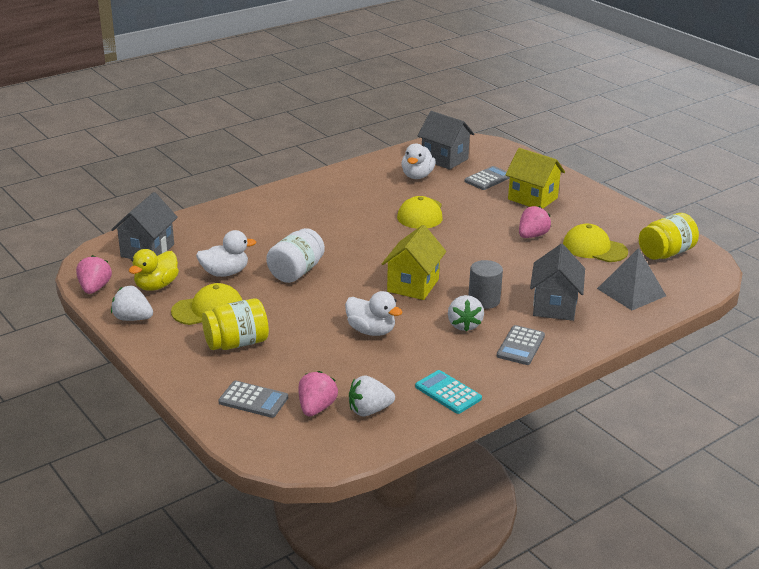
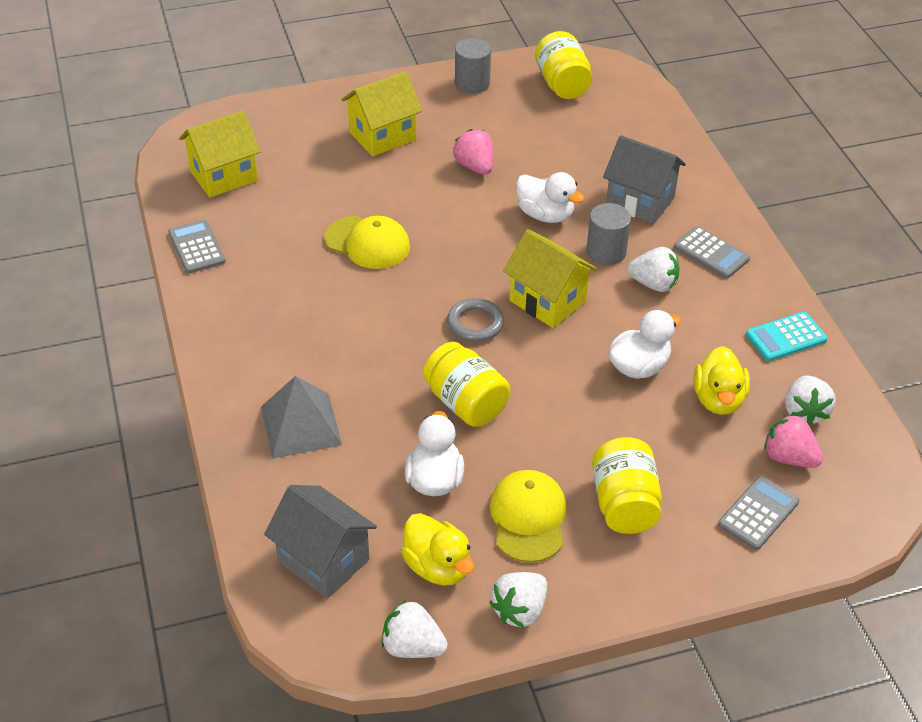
camera: 70 degrees left, 15 degrees up
(94, 288) = (412, 646): pink strawberry -> white strawberry
(296, 272) = (465, 403): white jar -> yellow jar
(358, 369) = (718, 399): none -> yellow duck
(371, 263) = (475, 323): none -> grey ring
(417, 176) = (258, 215): white duck -> white duck (545, 215)
(444, 159) = (224, 176): grey house -> yellow house
(488, 179) = (307, 155): grey calculator -> grey calculator (196, 247)
(594, 248) = (527, 130): yellow cap -> none
(626, 219) = (472, 83): none -> grey cylinder
(631, 292) = (632, 137): grey pyramid -> grey pyramid (301, 425)

